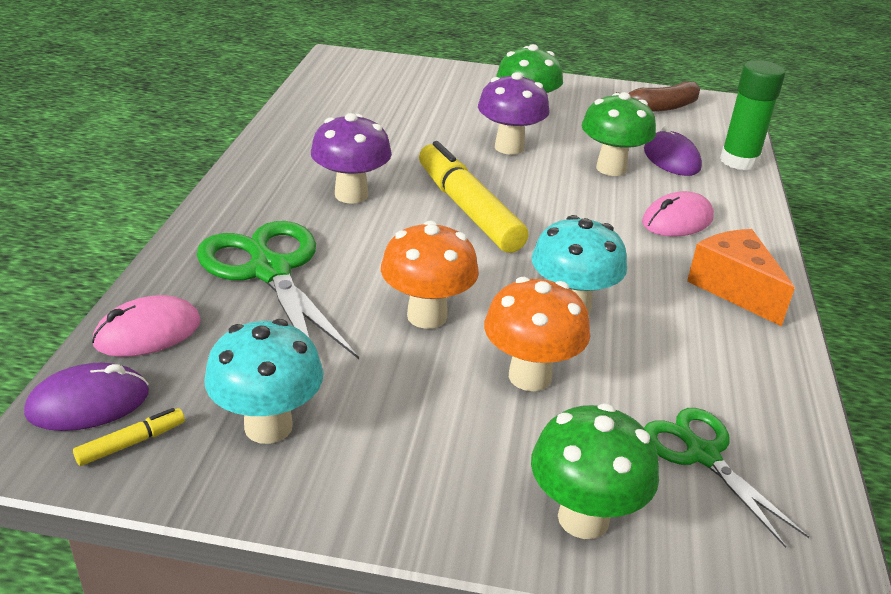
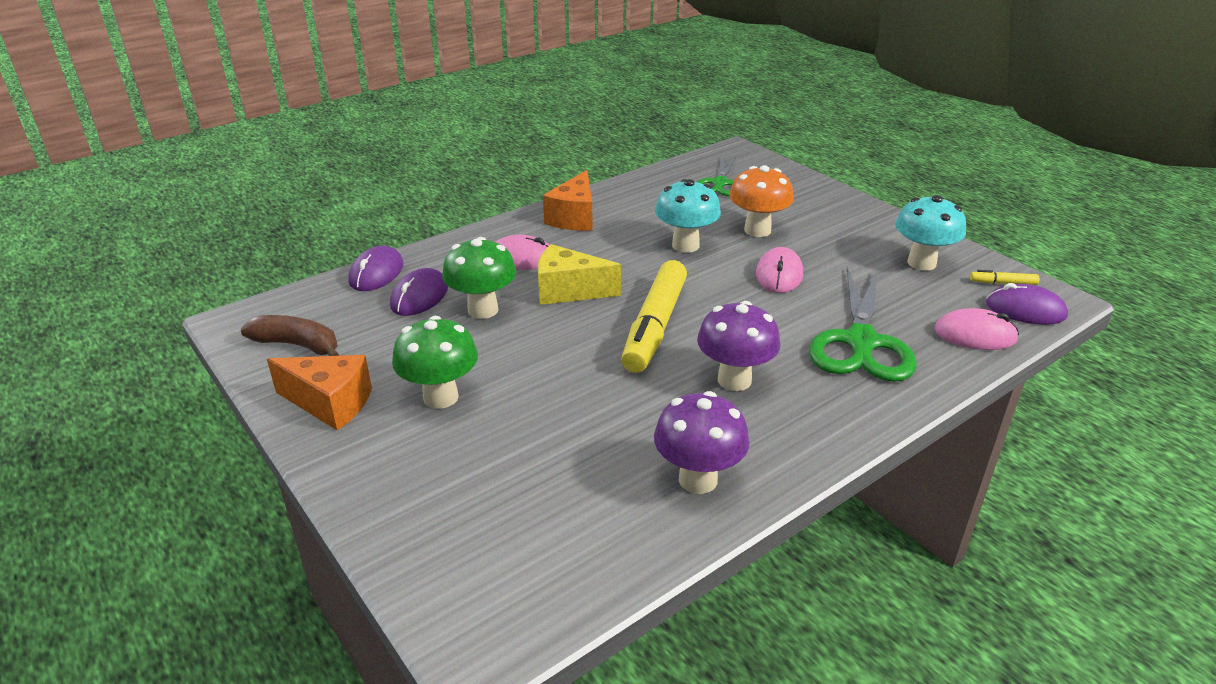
camera: 135 degrees left, 0 degrees up
(427, 316) = (779, 274): orange mushroom -> pink mouse
(509, 147) = (525, 367): purple mushroom -> purple mushroom (698, 479)
(575, 93) = (330, 403): none -> orange cheese
(583, 209) = (568, 291): none -> yellow cheese
(583, 518) = (801, 189): green mushroom -> none
(739, 161) = (376, 273): green glue stick -> purple mouse

